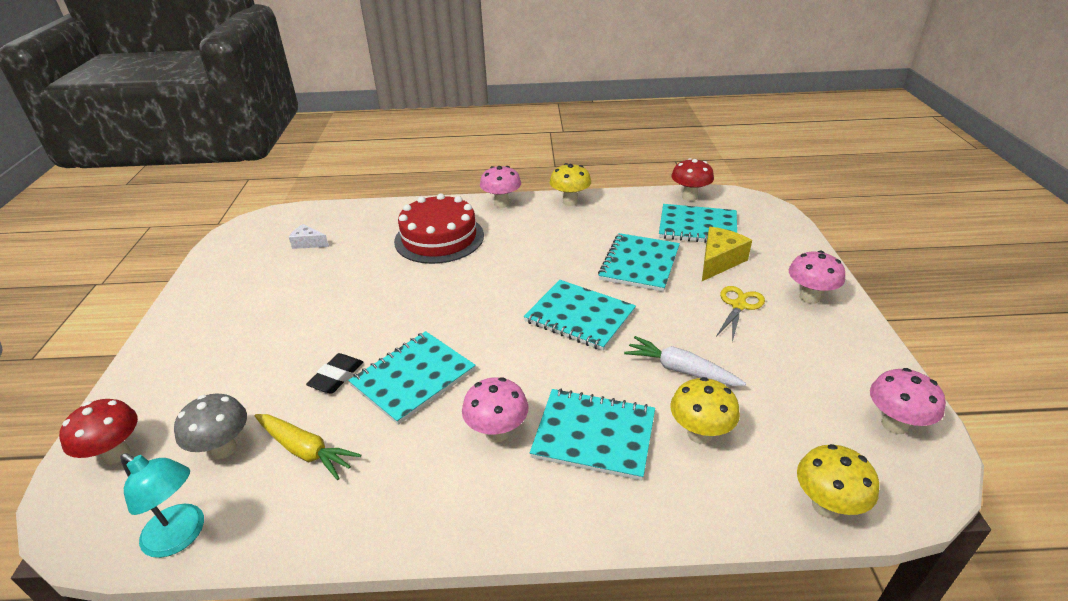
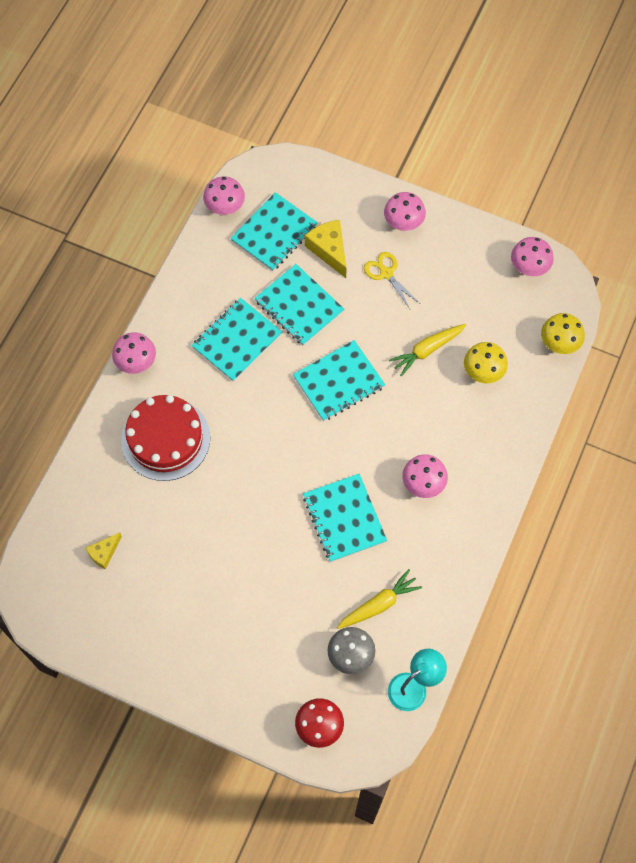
camera: 65 degrees left, 30 degrees up
(308, 243) = (104, 553): white cheese -> yellow cheese
(336, 377) = (315, 569): black eraser -> none
(570, 202) = (171, 306): yellow mushroom -> none
(594, 435) = (454, 431): turquoise notebook -> turquoise notebook (237, 341)
(680, 370) = (427, 350): white carrot -> yellow carrot
(689, 197) = (225, 209): red mushroom -> pink mushroom

